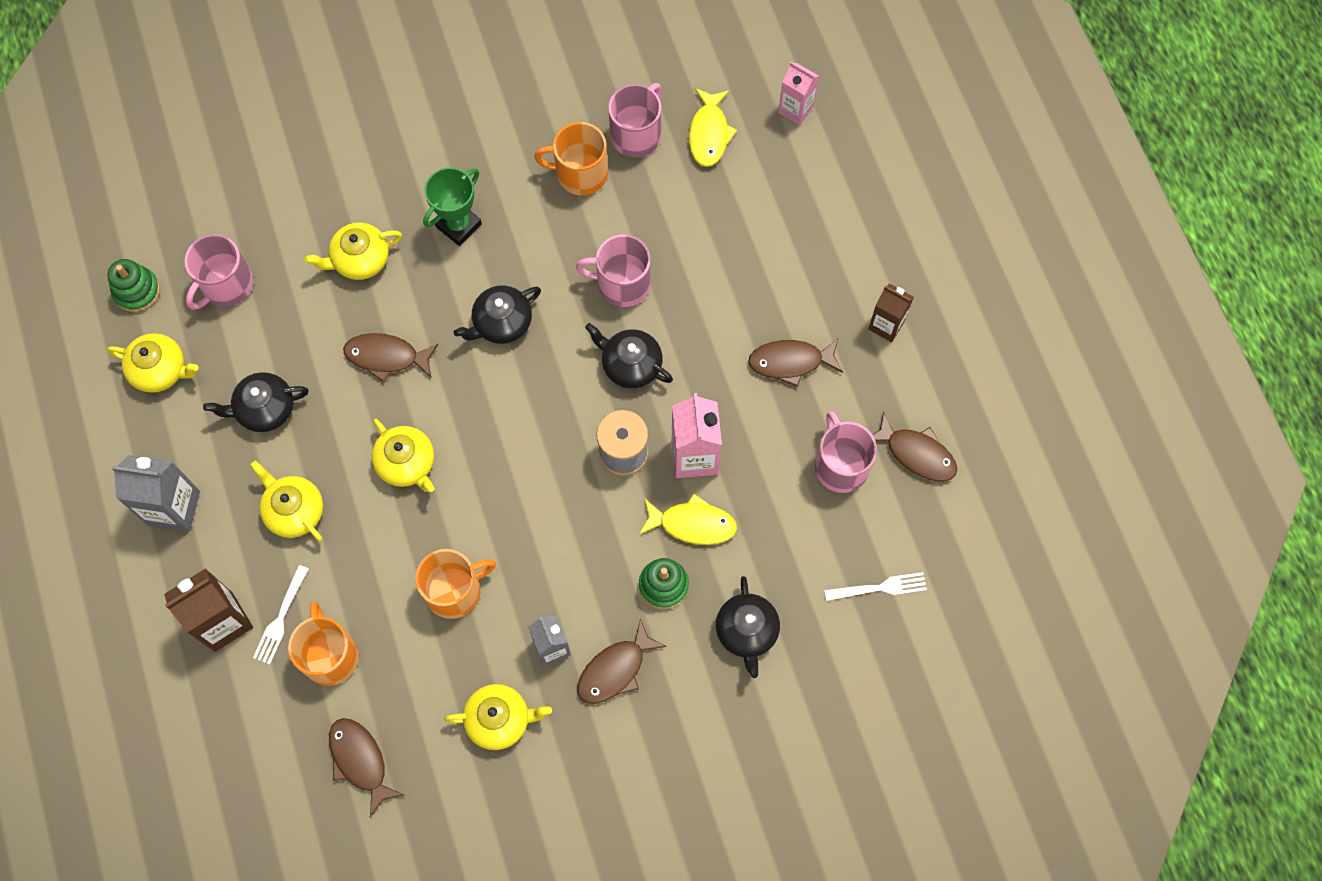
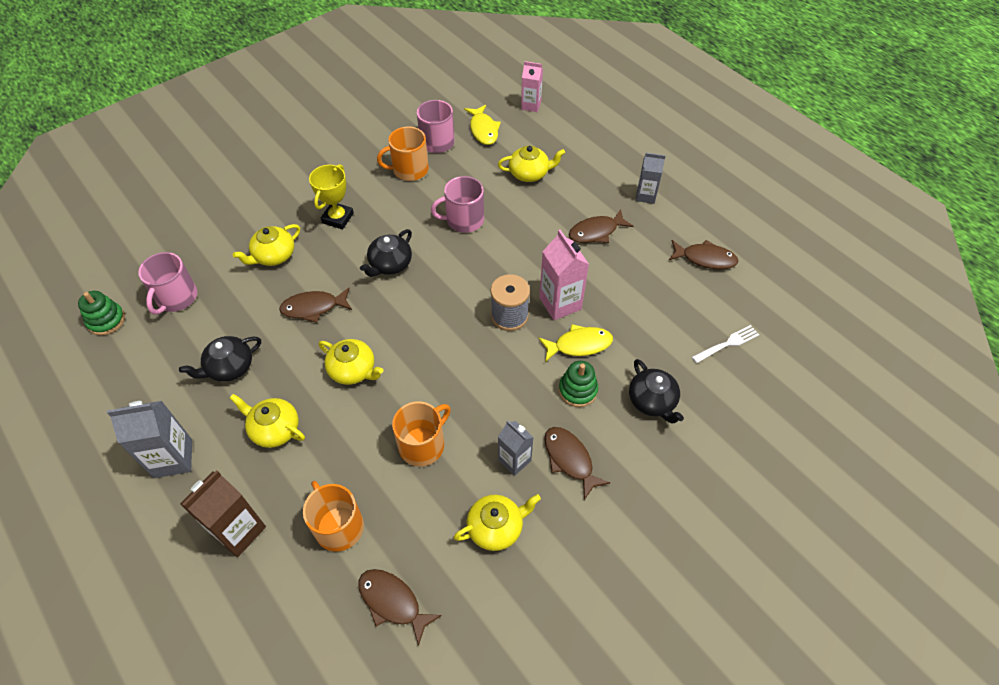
camera: 20 degrees left, 15 degrees down
(160, 370) = (138, 366): yellow teapot -> yellow teapot (529, 173)
(281, 618) = (287, 511): white fork -> none
(458, 225) = (338, 218): green trophy -> yellow trophy
(615, 670) = (570, 459): brown fish -> brown fish turned 120 degrees clockwise
(630, 365) = (490, 263): black teapot -> none
(841, 465) = (660, 279): pink mug -> none
(886, 325) = (645, 196): brown carton -> grey carton

